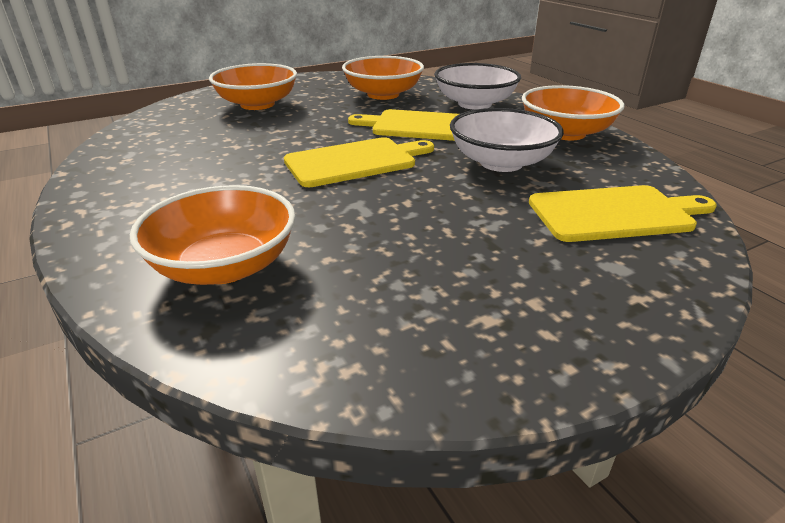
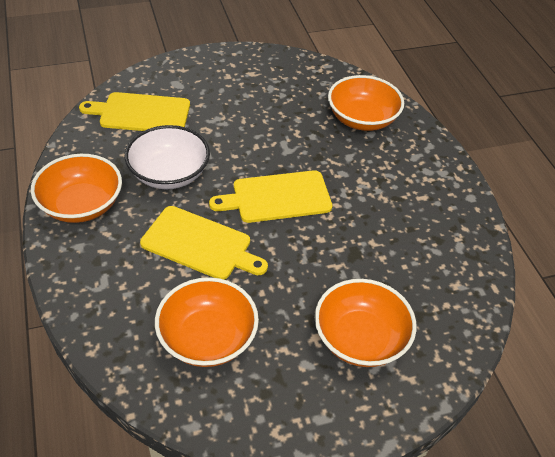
camera: 170 degrees left, 15 degrees up
(474, 104) = (117, 285): white bowl -> none

